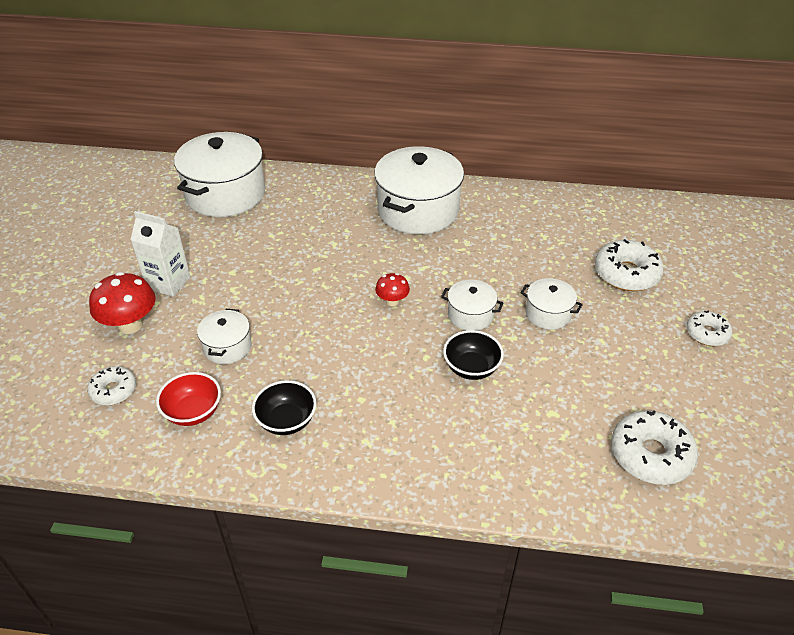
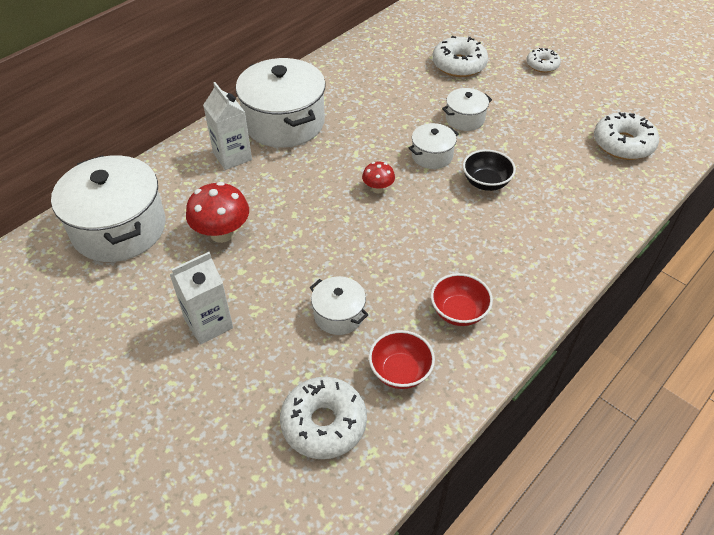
camera: 55 degrees left, 5 degrees up
(114, 390) = (324, 423): white donut -> white donut, size x1.65
(130, 325) = (242, 377): red mushroom -> red mushroom (222, 233)
(286, 421) = (458, 312): black bowl -> red bowl
(350, 205) = (232, 156): none -> white carton

